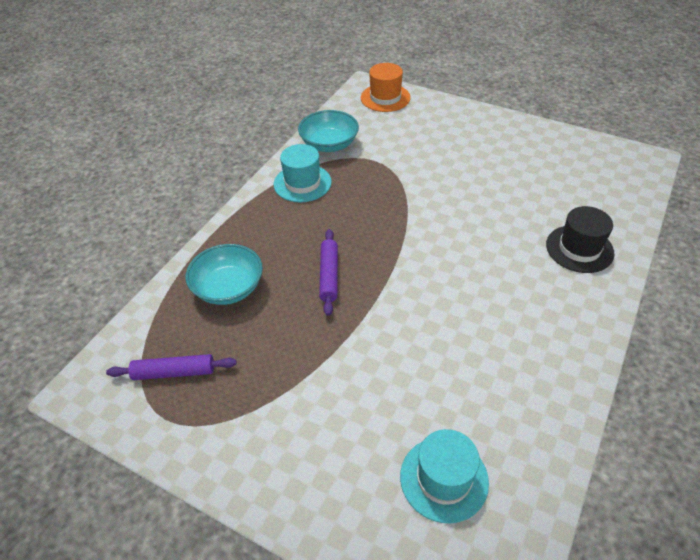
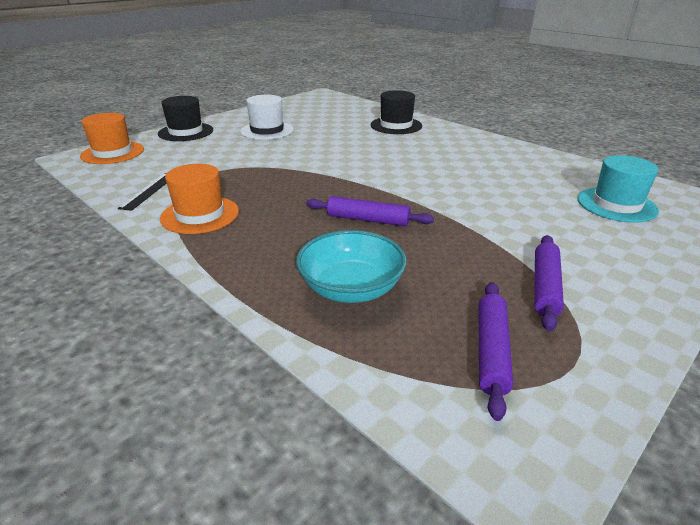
camera: 75 degrees left, 15 degrees down
(256, 404) = (545, 287): none -> purple rolling pin
(302, 183) = (200, 215): turquoise hat -> orange hat
(329, 144) = (149, 190): turquoise bowl -> black ruler
(453, 113) = (186, 132): none -> black hat
(491, 158) = (267, 130): none -> white hat

